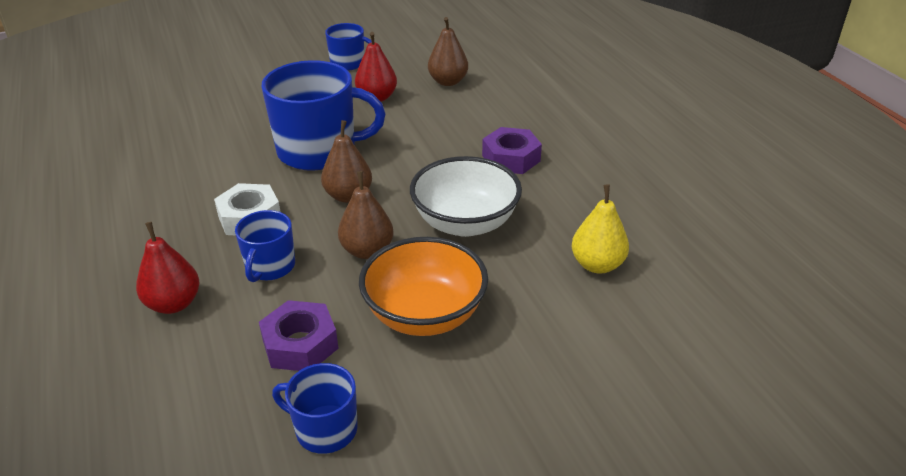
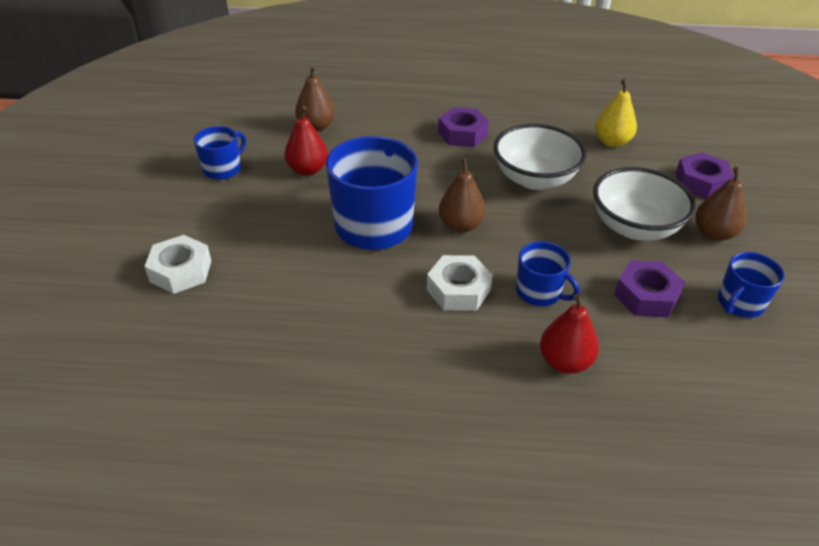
camera: 65 degrees left, 5 degrees up
(211, 89) = (181, 271): none -> white nut
(367, 250) = (544, 234): brown pear -> brown pear (714, 233)
(424, 314) = (634, 227): orange bowl -> white bowl
(570, 360) = (701, 182): none -> purple nut

